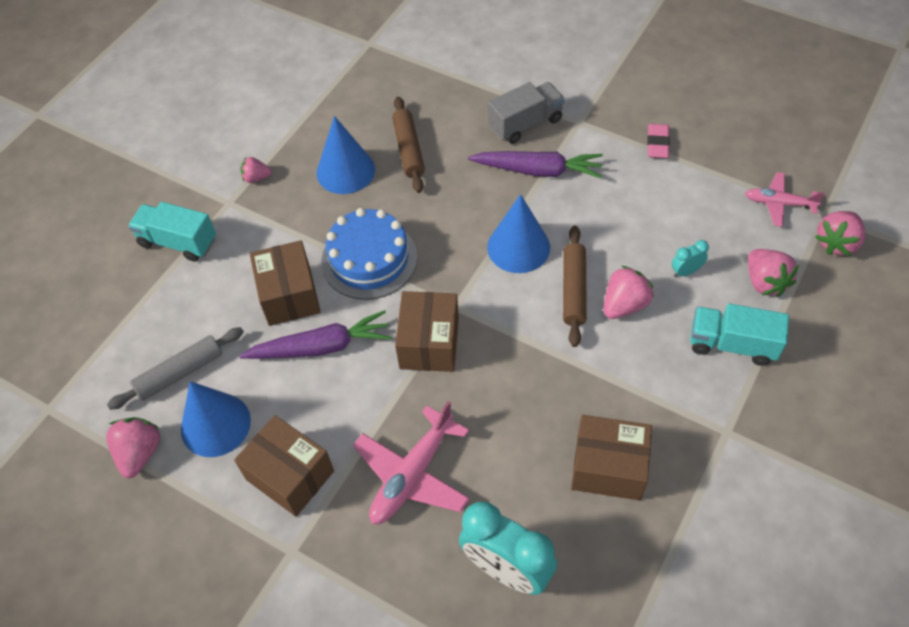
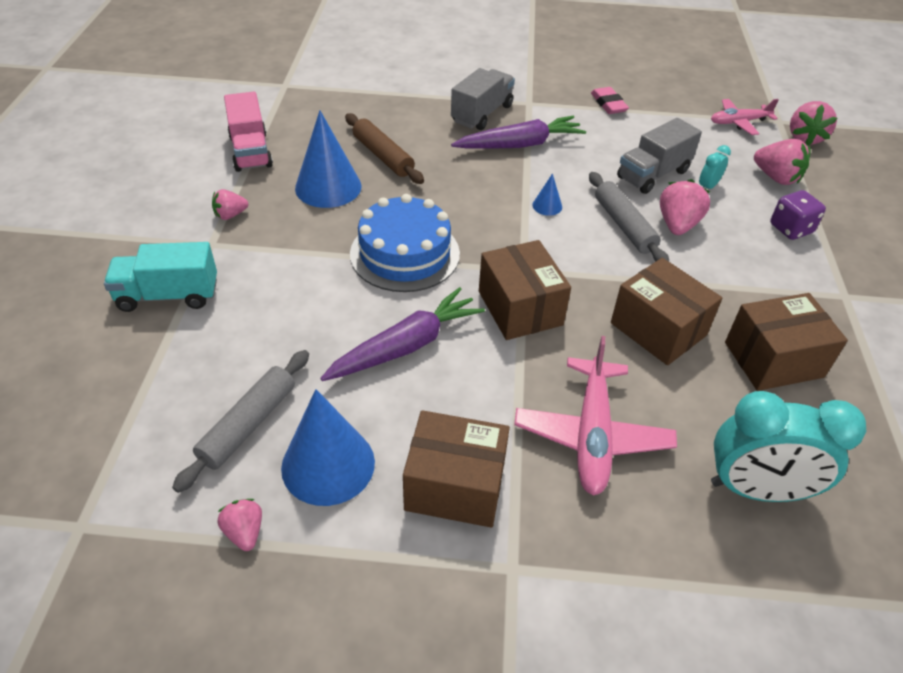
camera: 30 degrees left, 10 degrees down
(140, 453) = (245, 532): pink strawberry -> pink strawberry, size x0.61
(289, 295) = (337, 309): brown box -> brown box (658, 329)
(303, 114) = (251, 151): none -> pink truck
(518, 247) = (547, 206): blue cone -> blue cone, size x0.45
(574, 290) = (624, 225): brown rolling pin -> grey rolling pin
(642, 242) = (653, 174): none -> grey truck
(732, 344) = (791, 229): turquoise truck -> purple dice

